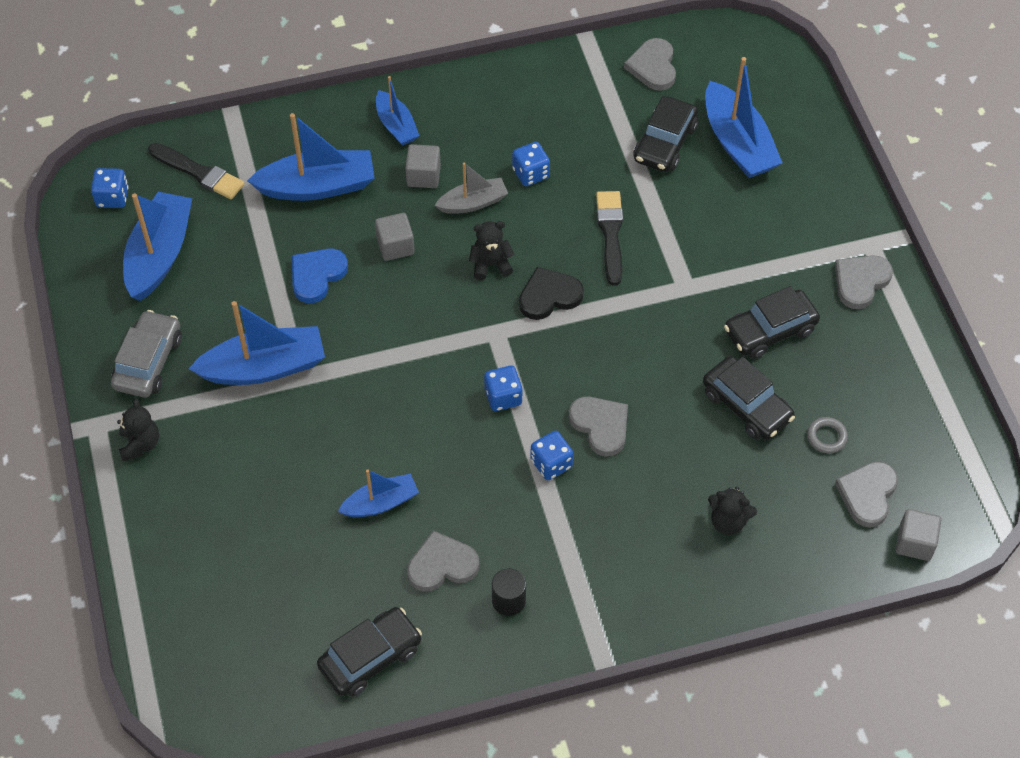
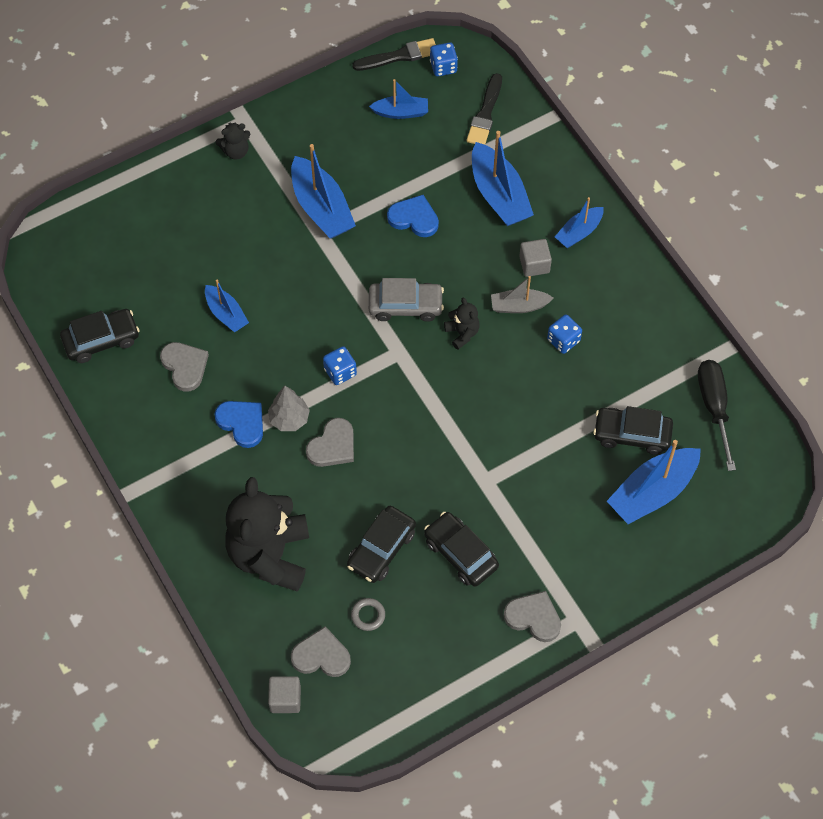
camera: 75 degrees right, 5 degrees up
(148, 362) = (305, 135): grey car -> grey car (405, 306)
(159, 255) = (401, 112): blue boat -> blue boat, size x0.59
(370, 657) = (101, 340): black car -> black car turned 60 degrees counterclockwise
(395, 246) = (459, 263): grey cube -> none
(473, 203) = (519, 306): grey boat -> grey boat turned 120 degrees clockwise
(508, 600) = (166, 417): black cylinder -> none
(542, 516) = (242, 423): none -> blue heart
(549, 296) = (444, 382): black heart -> none
(551, 464) = (289, 419): blue dice -> grey tree
(610, 234) = (521, 413): black brush -> black brush (399, 56)
(653, 67) = (714, 408): grey heart -> black screwdriver
(728, 521) = (270, 555): black teddy bear -> black teddy bear, size x2.32

